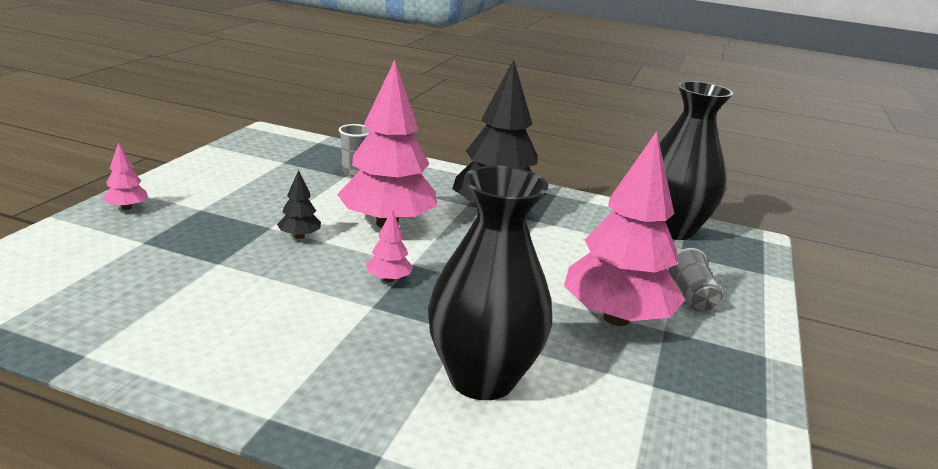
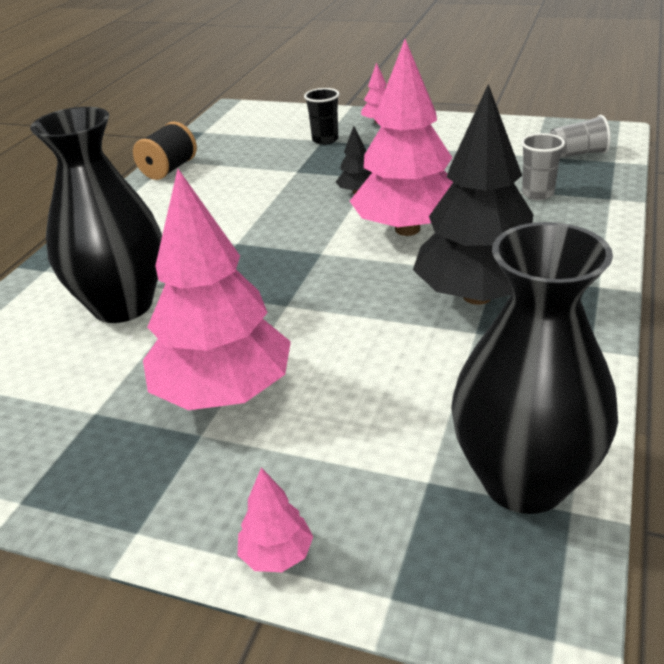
camera: 95 degrees right, 10 degrees up
(122, 355) = (169, 169): none -> black spool
(144, 240) = (325, 140): none -> black cup
(388, 279) = (285, 244): pink tree -> pink tree (277, 555)
(691, 296) = (287, 473): grey cup -> grey cup (577, 154)

